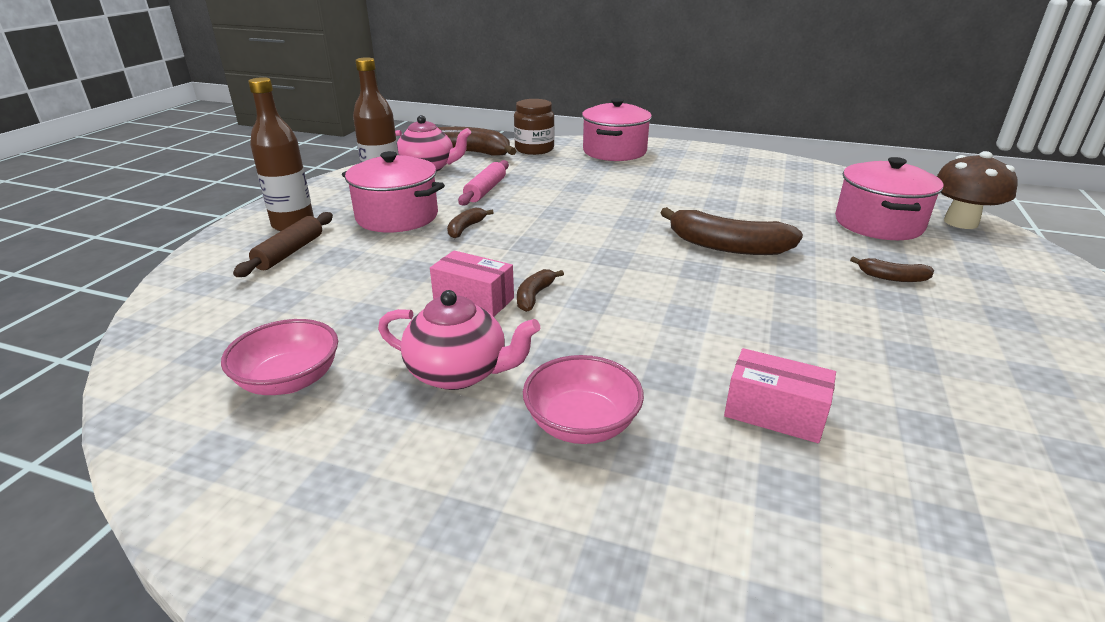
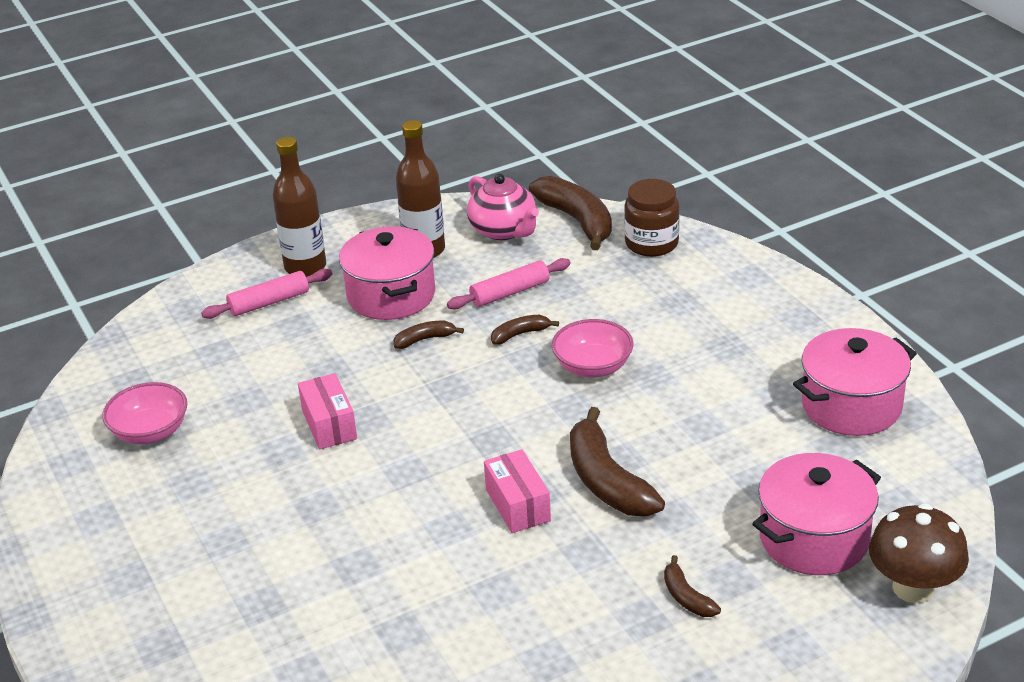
camera: 45 degrees right, 5 degrees up
(289, 252) = (269, 302): brown rolling pin -> pink rolling pin
(459, 373) = (242, 483): pink teapot -> none
(534, 296) = (373, 445): brown banana -> brown banana (520, 334)
(581, 424) = (258, 563): pink bowl -> pink bowl (593, 367)
(614, 151) = (733, 287): pink pot -> pink pot (851, 405)
(774, 413) = (374, 631): pink box -> pink box (518, 505)

